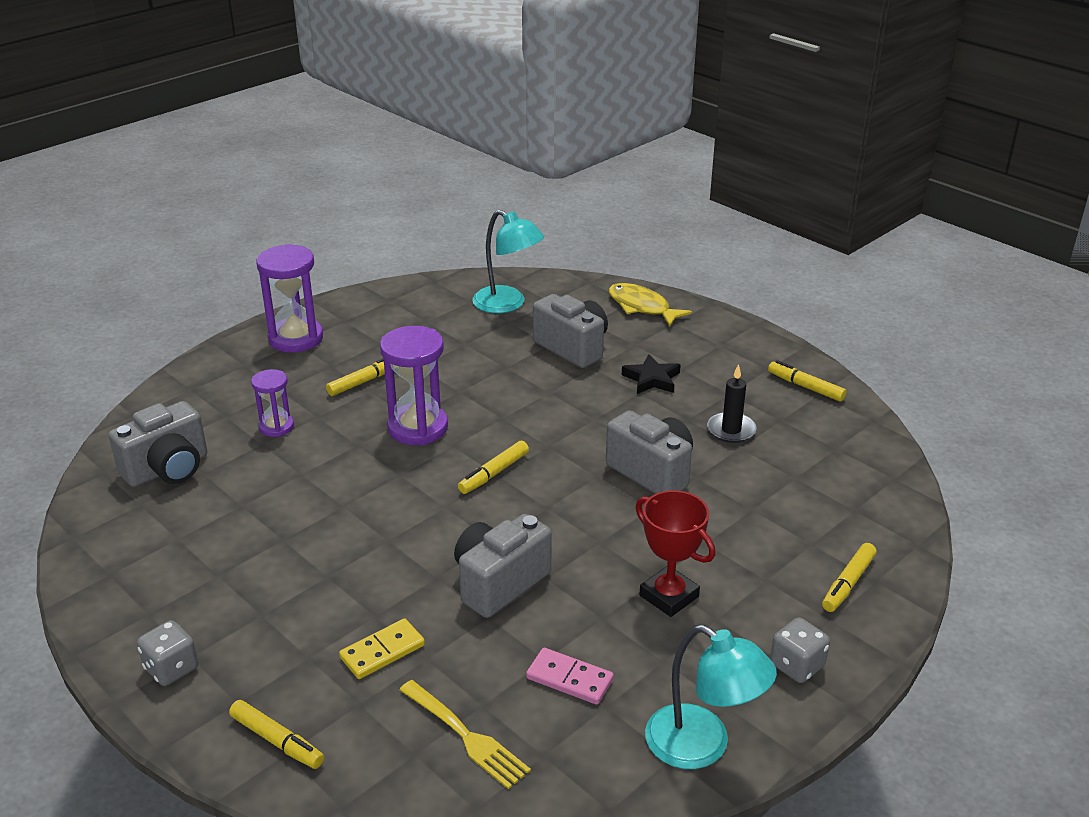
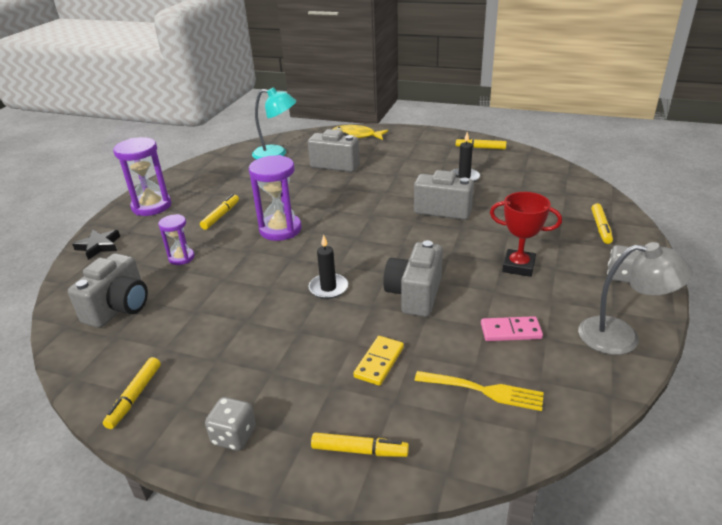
camera: 25 degrees left, 0 degrees up
(406, 533) = (328, 288): none -> black candle
(494, 473) = (352, 238): yellow marker -> yellow marker (135, 396)
(651, 379) = (396, 166): black star -> black star (99, 246)
(702, 746) = (621, 337): turquoise lamp -> grey lamp

